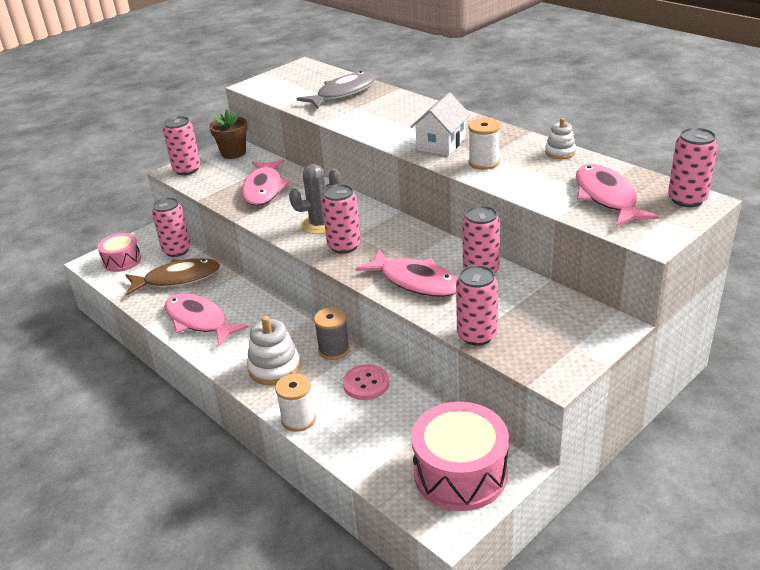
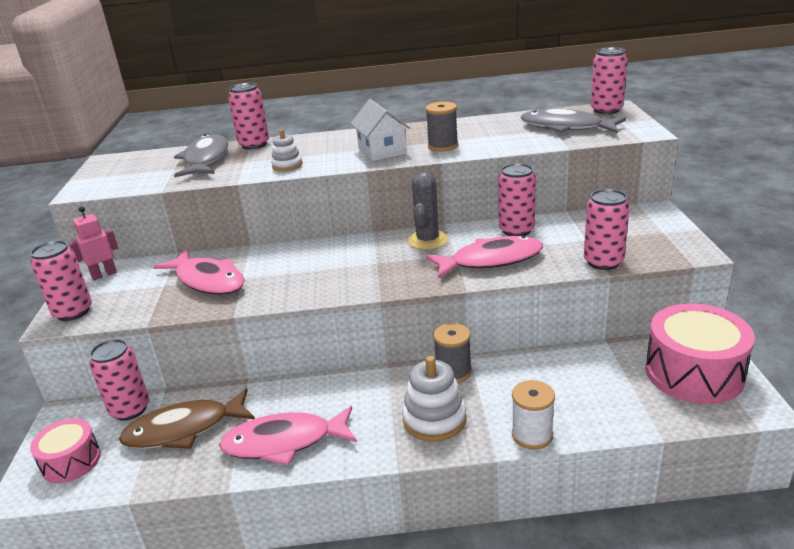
camera: 50 degrees left, 5 degrees down
(177, 279) = (184, 429): brown fish -> brown fish turned 135 degrees counterclockwise
(233, 153) = (104, 275): brown flower pot -> pink robot
(319, 224) = (326, 273): grey cactus -> grey cactus (427, 240)
(344, 246) = (382, 273): pink can -> pink can (254, 145)
(366, 383) = (524, 373): pink button -> none
(484, 162) = (443, 146): white spool -> grey spool
(560, 152) = (476, 121): white stacking toy -> white stacking toy (287, 165)
(606, 197) = (566, 127): pink fish -> grey fish

